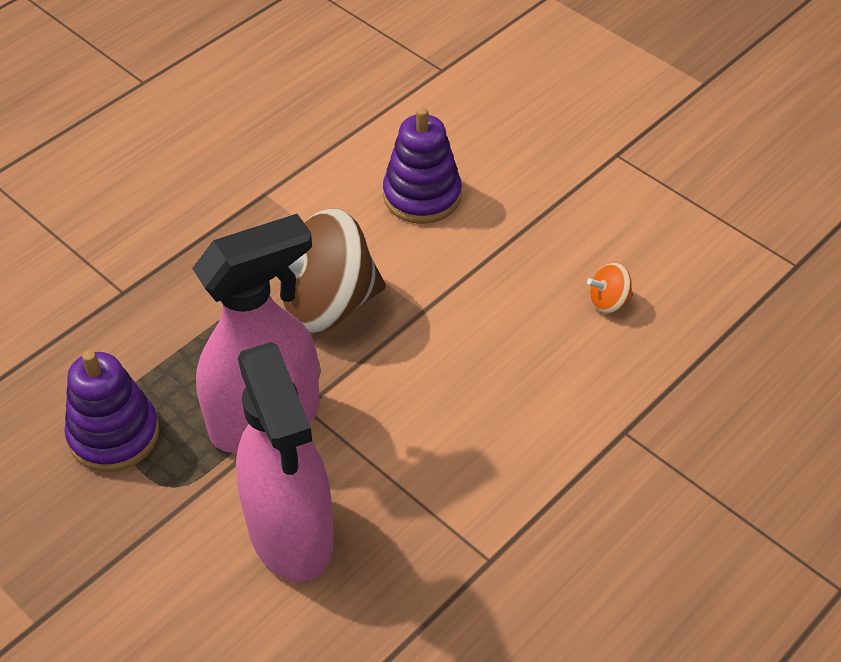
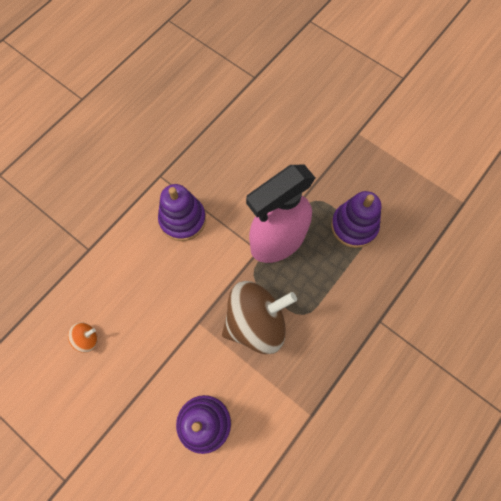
camera: 175 degrees right, 20 degrees up
(290, 533) = (254, 181): pink spray bottle -> none
(444, 470) = (182, 219): none -> purple stacking toy

